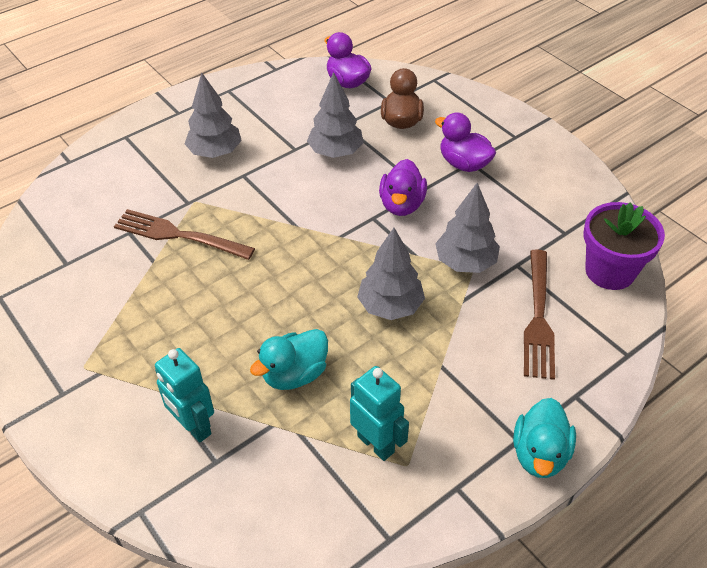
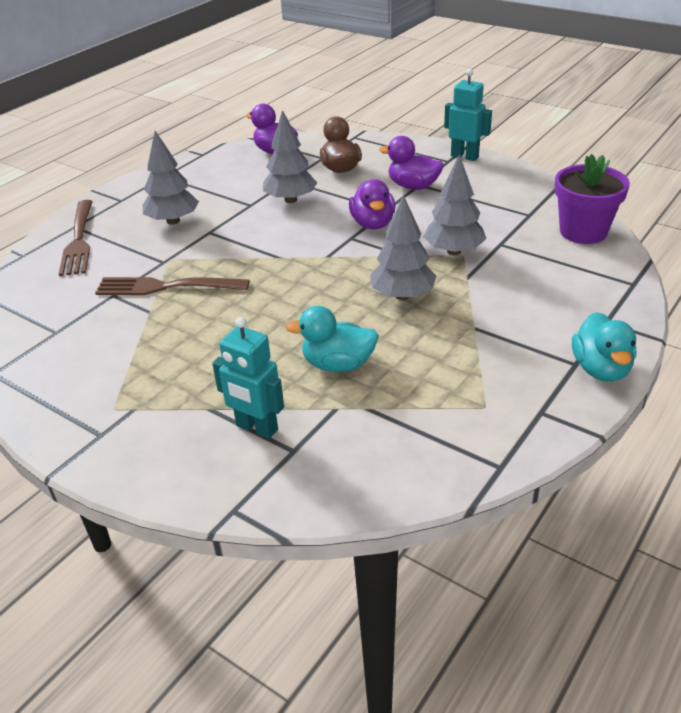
camera: 15 degrees left, 10 degrees down
(294, 374) = (338, 364): turquoise duck -> turquoise duck turned 60 degrees clockwise
(376, 444) = (446, 398): turquoise robot -> turquoise robot (464, 156)
(538, 318) = (541, 275): brown fork -> brown fork (79, 240)

